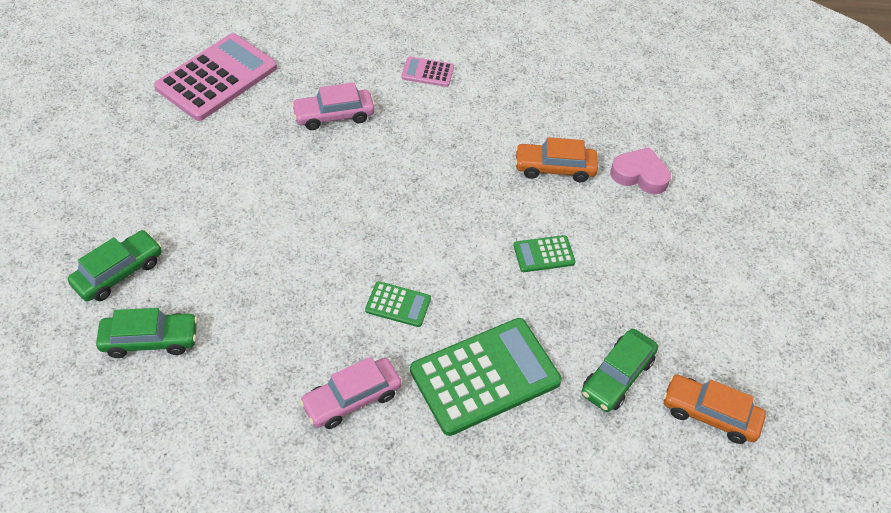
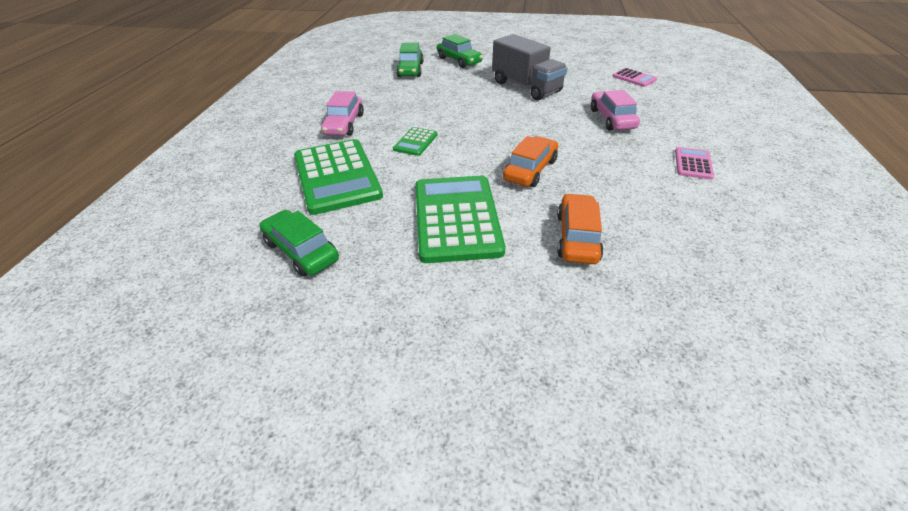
camera: 100 degrees right, 10 degrees down
(216, 78) = (634, 78): pink calculator -> pink calculator, size x0.47
(236, 189) = (526, 87): none -> grey truck
(352, 399) = (344, 124): pink car -> pink car turned 150 degrees counterclockwise
(544, 254) = (456, 218): green calculator -> green calculator, size x2.14
(640, 175) = (580, 313): pink heart -> none
(710, 414) = (222, 316): orange car -> orange car (530, 170)

